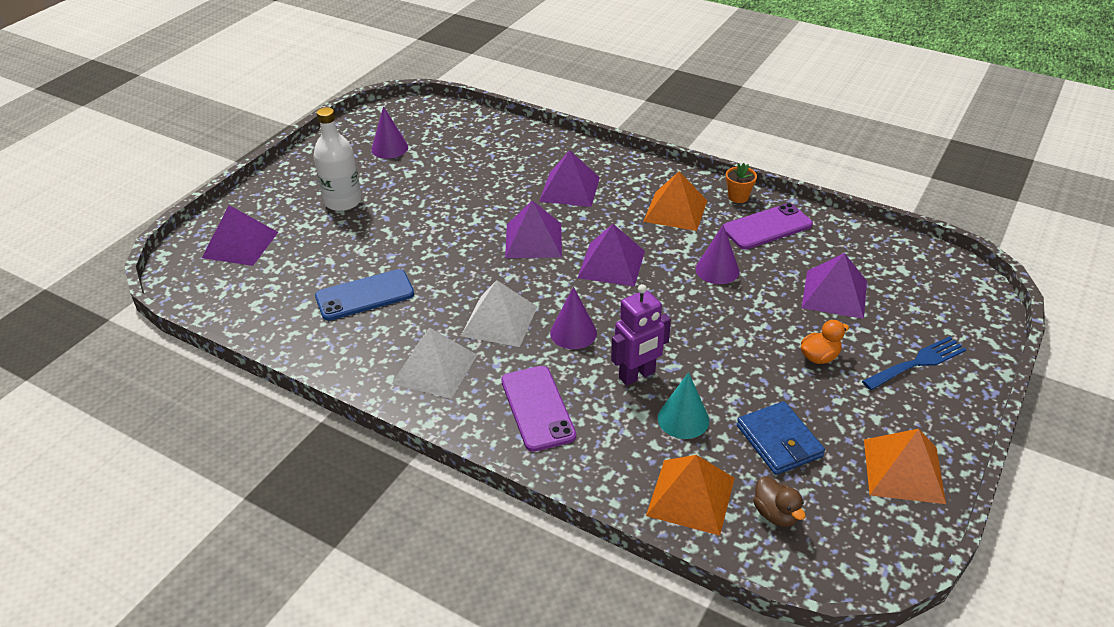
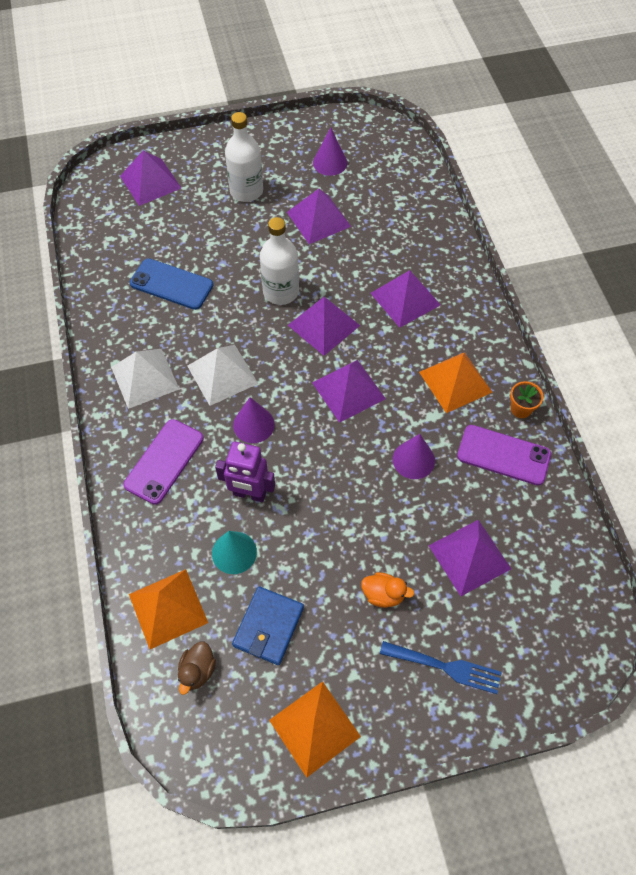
camera: 45 degrees right, 20 degrees up
(431, 184) = (318, 219): none -> purple pyramid
(468, 242) = (281, 292): none -> white bottle

